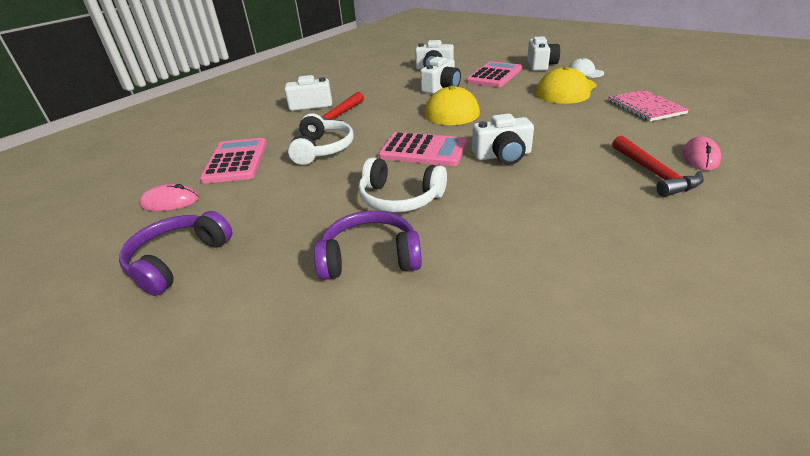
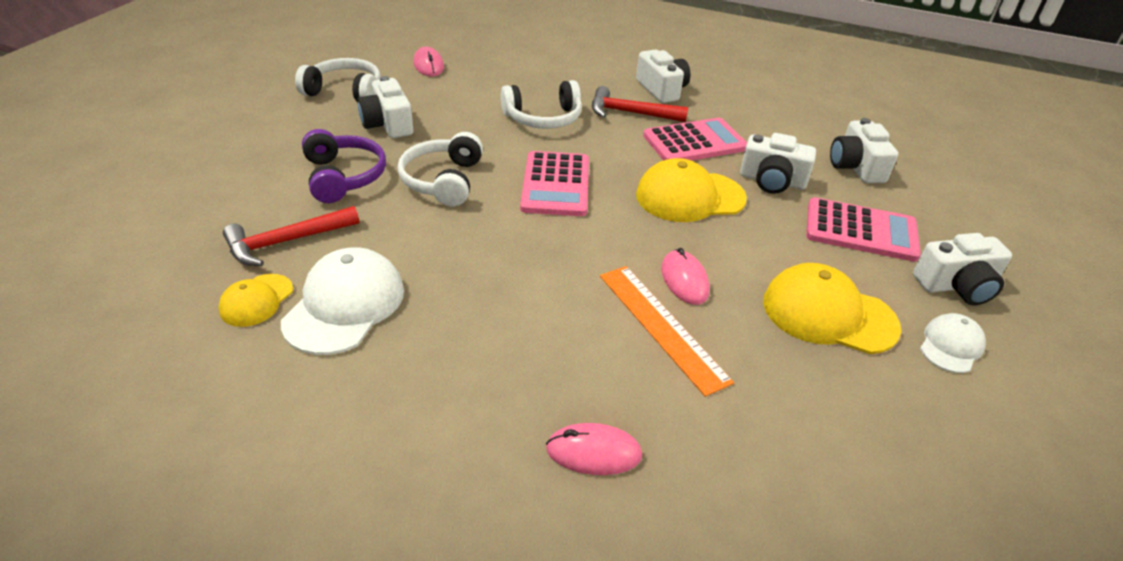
camera: 70 degrees right, 5 degrees up
(178, 260) = (345, 92): purple headphones -> white headphones
(236, 161) = (506, 77): pink calculator -> pink calculator (694, 142)
(502, 155) = (555, 246): white camera -> white camera (388, 124)
(539, 119) = (684, 280): none -> pink mouse
(583, 252) = (345, 305): none -> white cap
(584, 129) = (662, 326): none -> orange ruler
(584, 311) = (256, 300): none -> yellow cap
(645, 107) = (791, 415): pink notebook -> none
(654, 173) = (528, 387): red hammer -> red hammer (286, 242)

